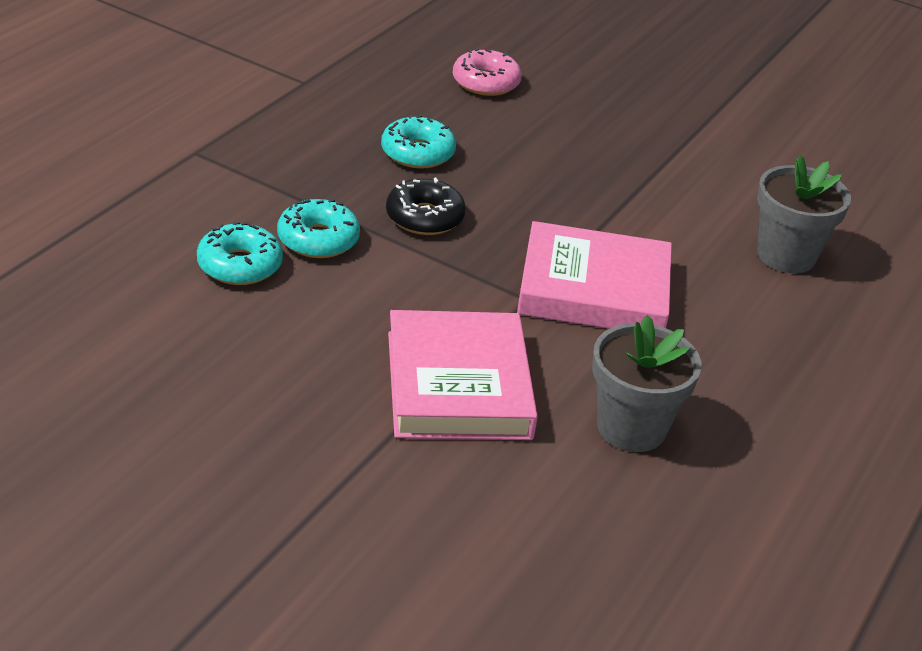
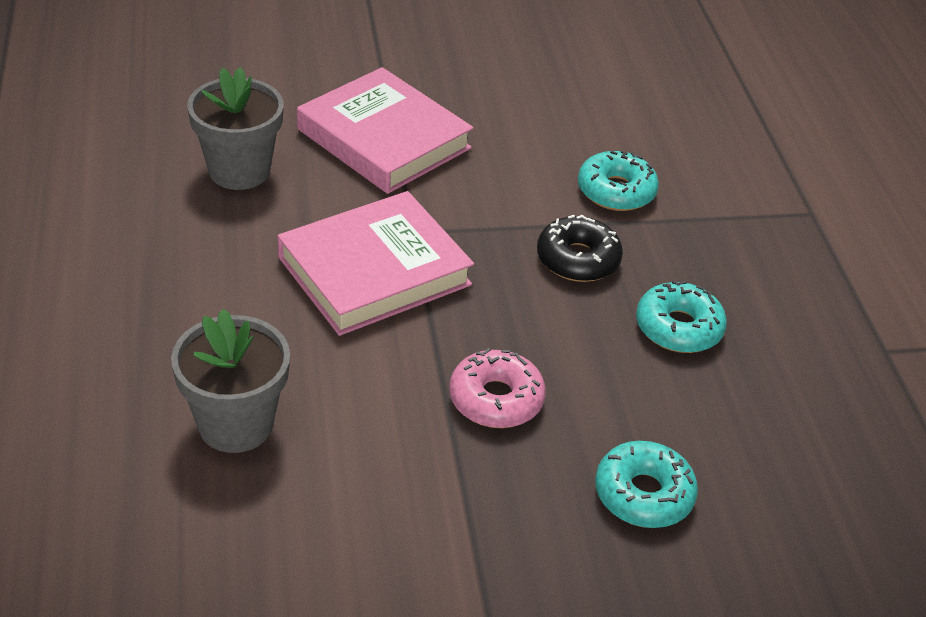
camera: 140 degrees right, 5 degrees up
(239, 265) = (628, 142): turquoise donut -> turquoise donut (643, 494)
(485, 82) = (764, 483): pink donut -> pink donut (496, 399)

